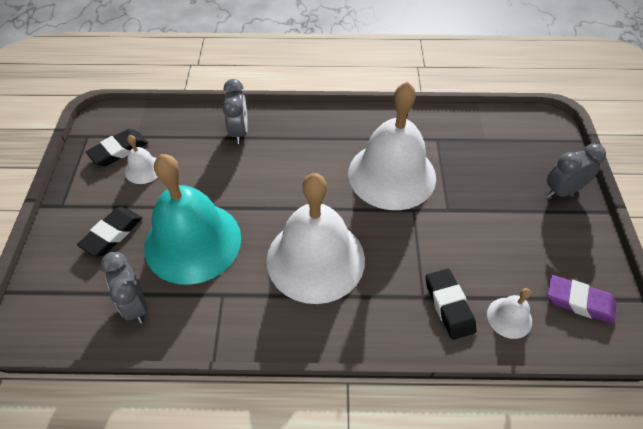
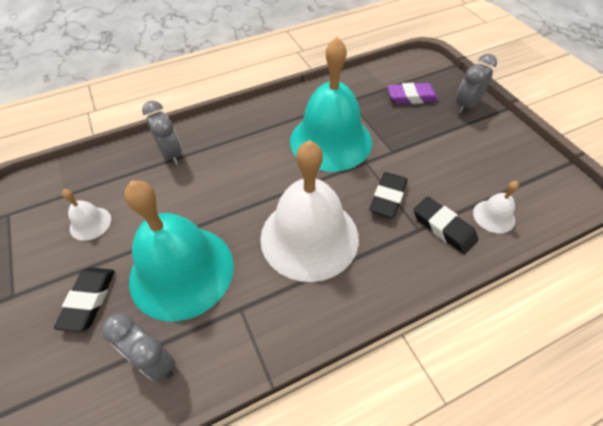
camera: 25 degrees left, 0 degrees up
(119, 150) = (52, 215): black eraser -> black eraser (388, 197)
(392, 175) = (330, 141): white bell -> turquoise bell
(579, 302) = (533, 182): purple eraser -> purple eraser (411, 97)

